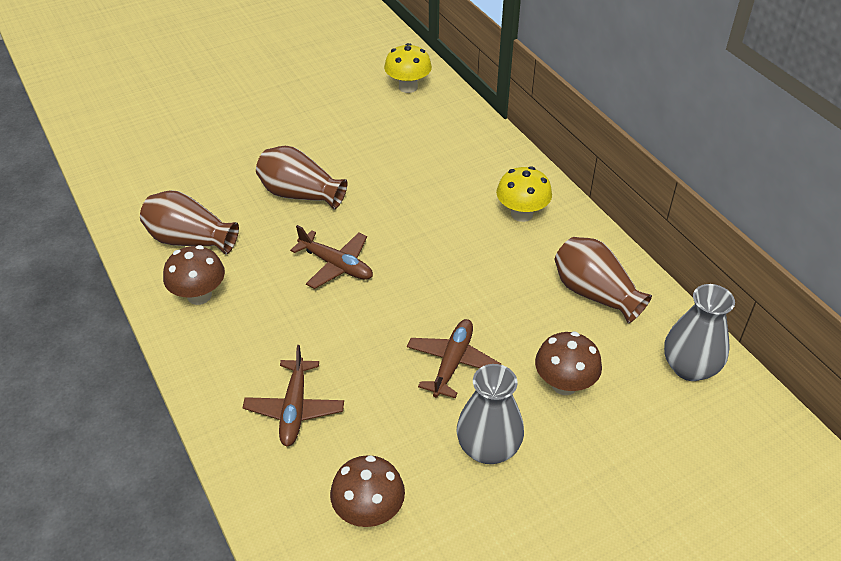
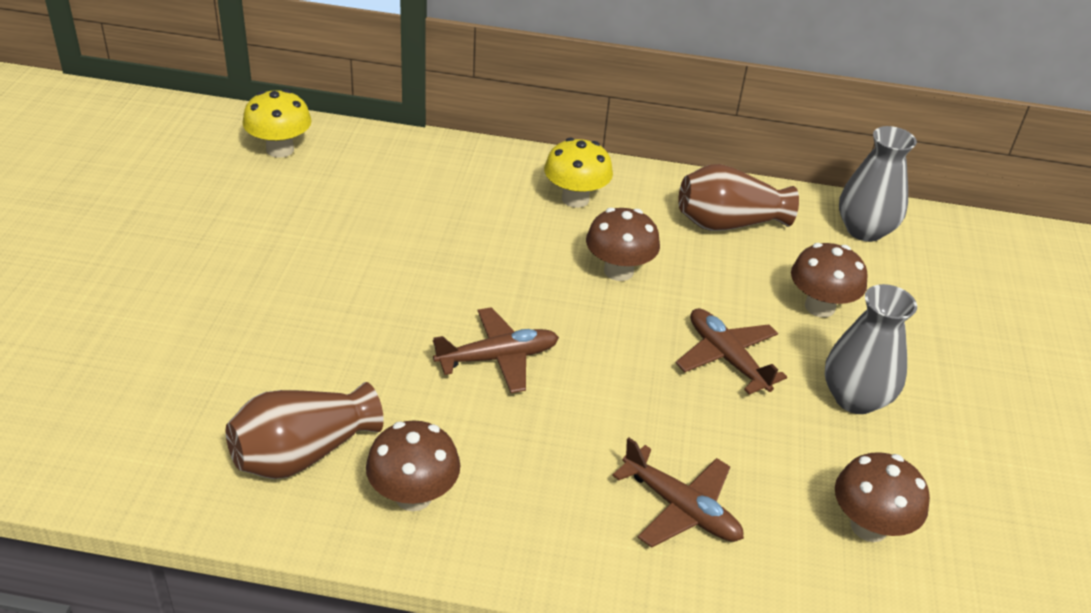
camera: 55 degrees left, 5 degrees down
(300, 194) = (346, 321): brown vase -> none
(475, 270) = (618, 271): none -> brown mushroom

